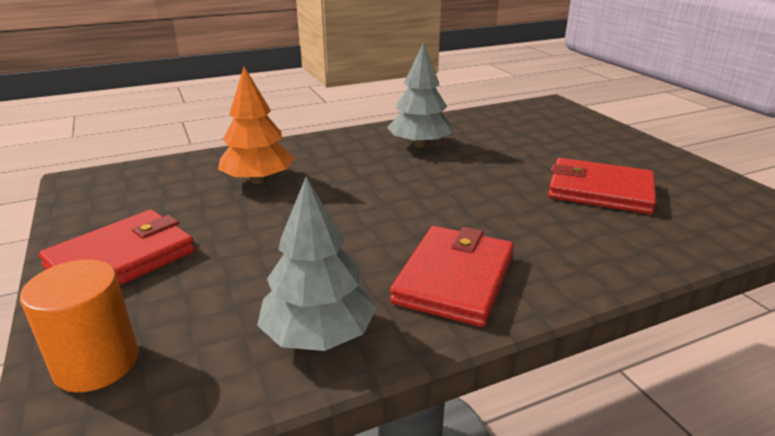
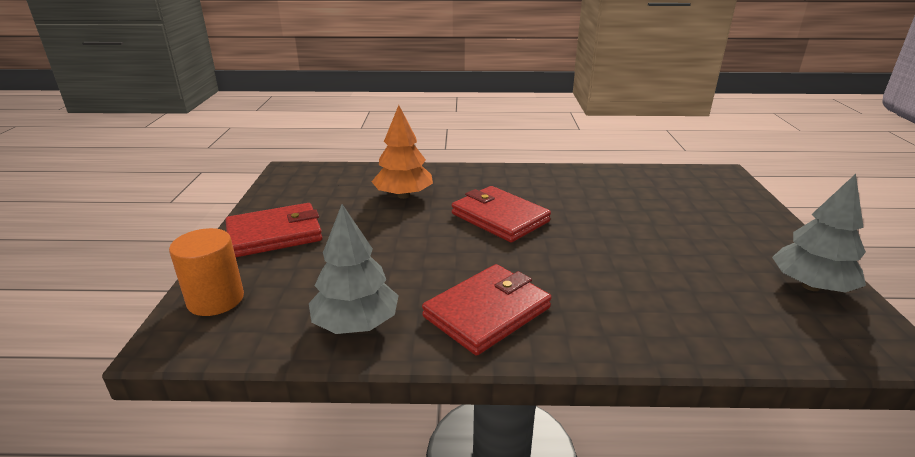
camera: 25 degrees right, 0 degrees up
(420, 145) = (556, 191): grey tree -> grey tree (810, 286)
(599, 191) = (691, 270): red wallet -> red wallet (499, 218)

